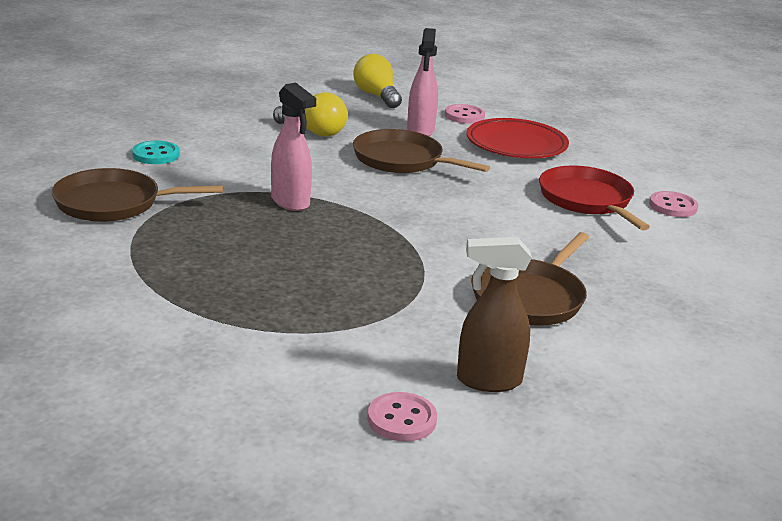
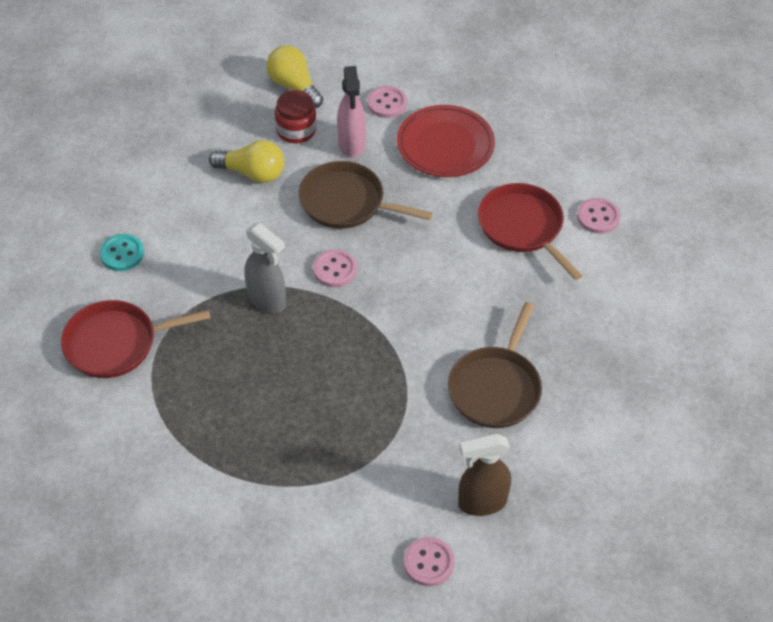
camera: 10 degrees left, 25 degrees up
(114, 203) = (116, 343): brown pan -> red pan
(290, 202) = (267, 300): pink spray bottle -> grey spray bottle
(368, 117) = (296, 130): none -> red jar
(372, 195) = (335, 270): none -> pink button

